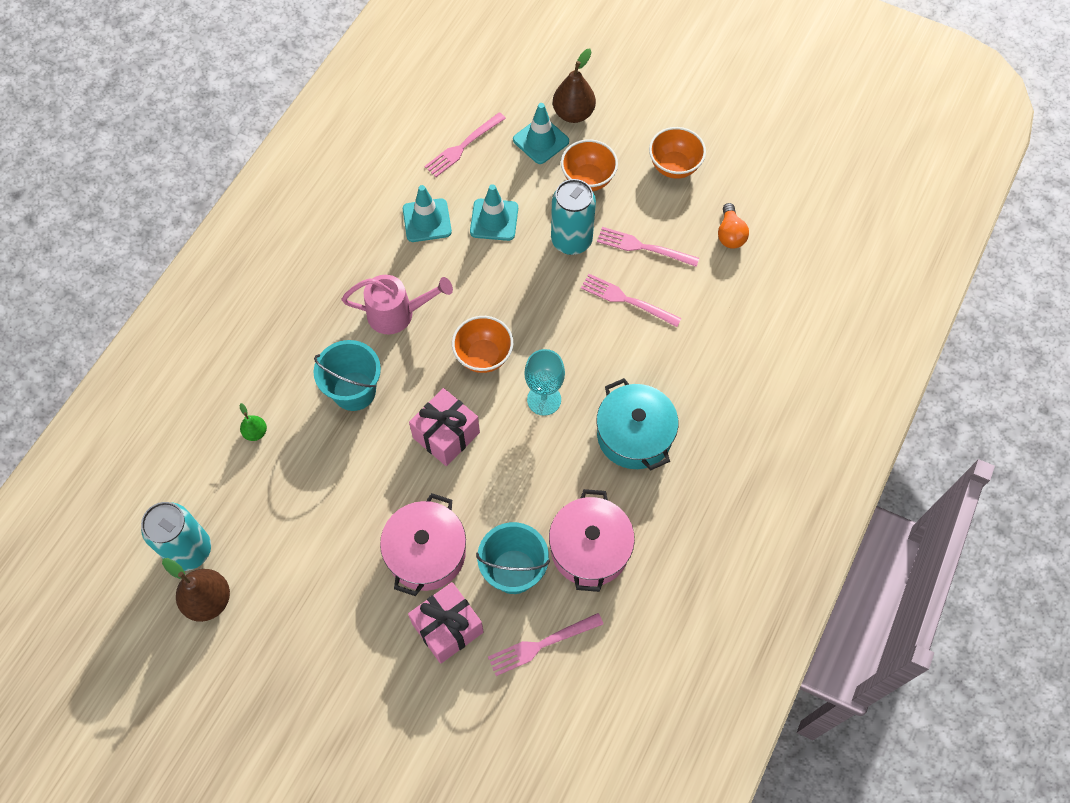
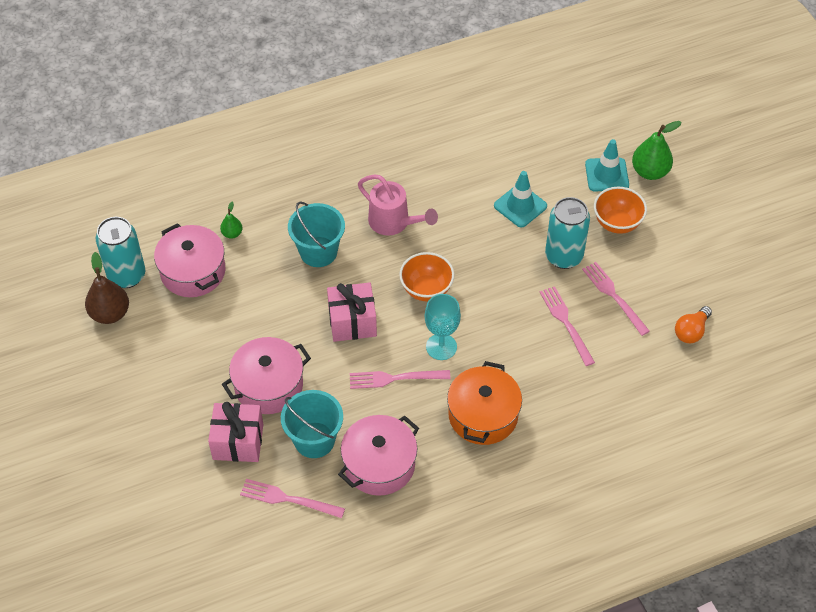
camera: 40 degrees right, 10 degrees down
(252, 497) = (193, 271): none -> pink pot
(427, 220) = (472, 176): turquoise traffic cone -> none
(463, 147) = (544, 143): pink fork -> pink fork (394, 378)
(573, 113) = (650, 171): brown pear -> green pear
(634, 435) = (483, 415): turquoise pot -> orange pot
(674, 166) = (693, 257): orange bowl -> none

